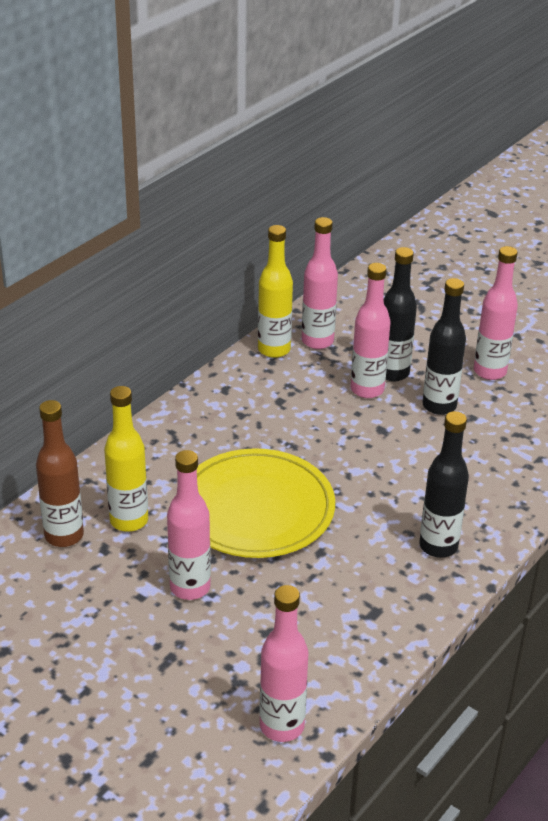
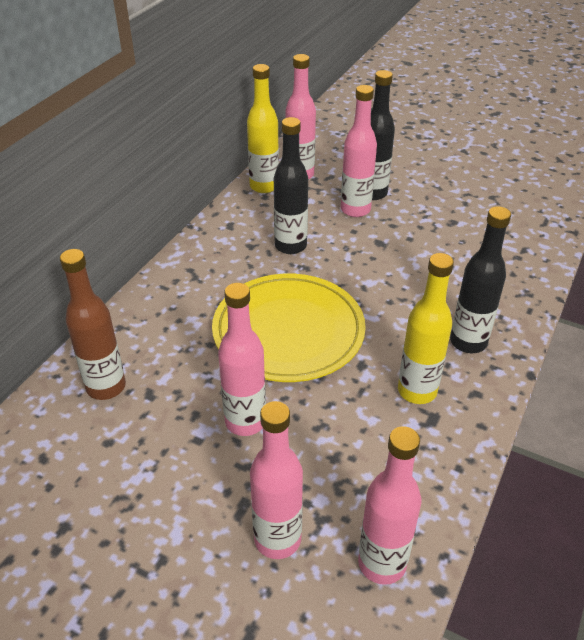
camera: 10 degrees left, 5 degrees up
(129, 520) = (168, 361): yellow bottle -> yellow bottle (417, 391)
(439, 406) = (422, 215): black bottle -> black bottle (290, 246)
(489, 371) = (453, 182): pink bottle -> pink bottle (277, 539)

